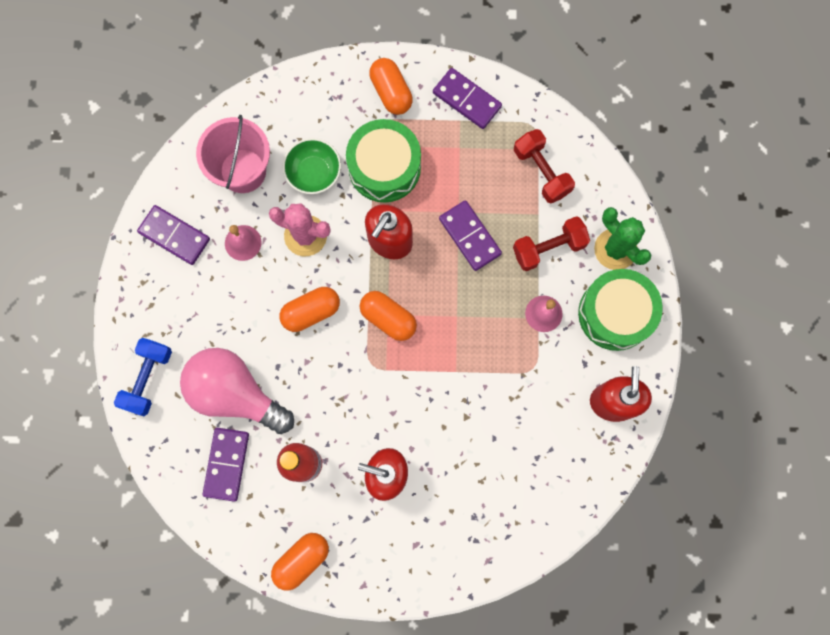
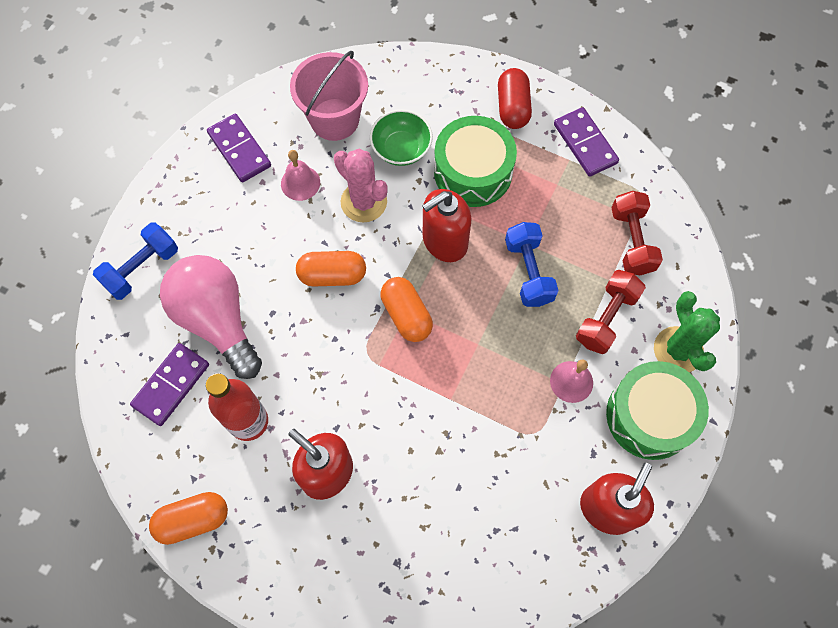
camera: 25 degrees right, 10 degrees down
(391, 92) = (512, 107): orange capsule -> red capsule
(470, 236) = (528, 272): purple domino -> blue dumbbell
(548, 248) = (606, 318): red dumbbell -> red dumbbell turned 60 degrees counterclockwise

